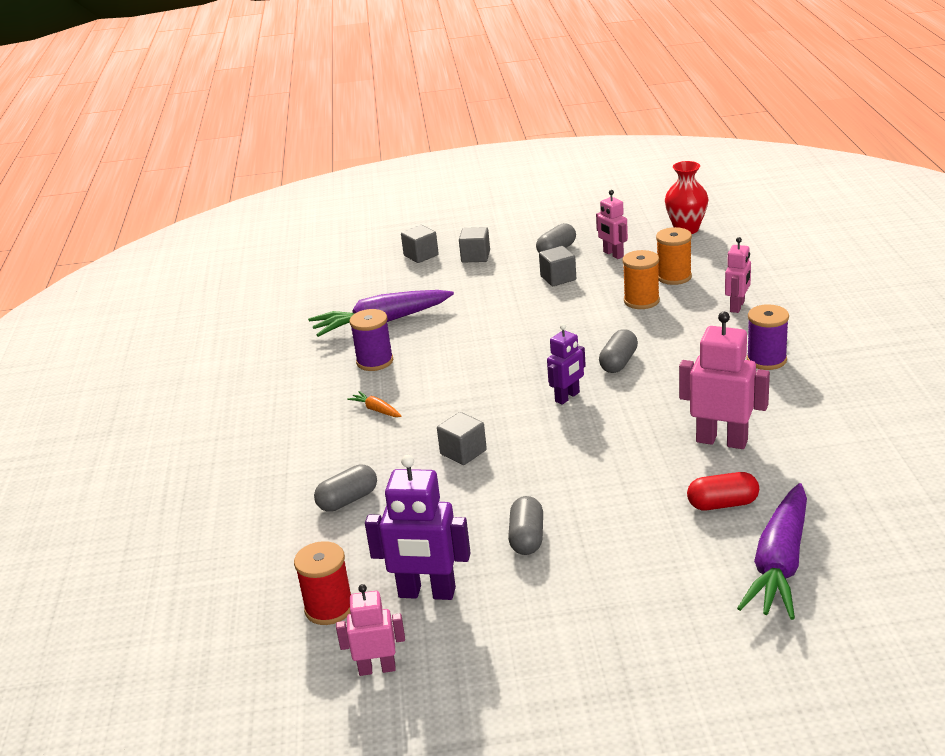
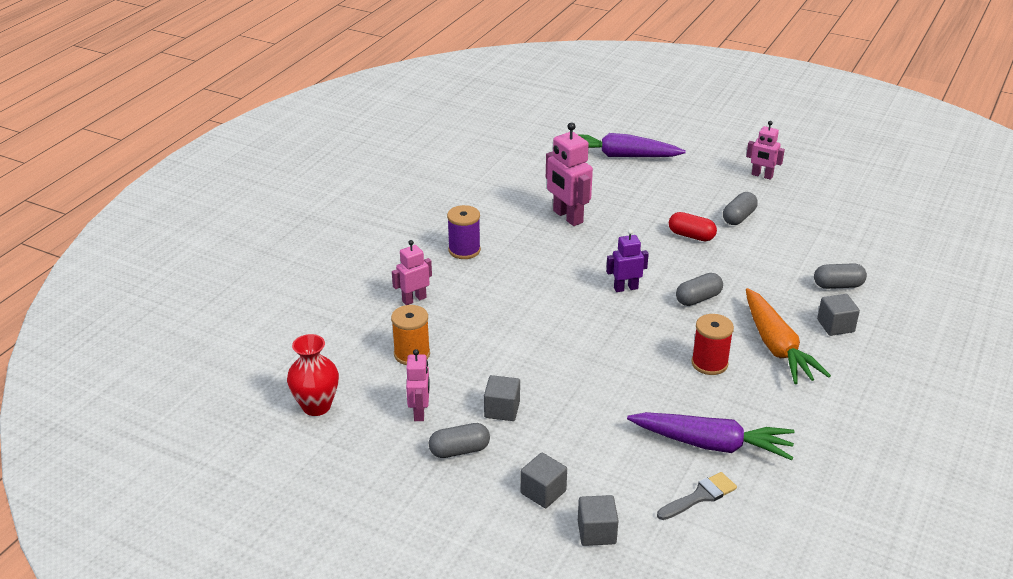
camera: 150 degrees left, 5 degrees up
(329, 608) = (880, 230): red spool -> red spool (709, 363)
(367, 295) = (700, 496): none -> grey brush
(375, 361) = (748, 397): purple spool -> none
(376, 410) = (776, 346): orange carrot -> orange carrot, size x2.40
(377, 668) = (866, 195): pink robot -> pink robot (762, 176)
(427, 593) = (818, 215): purple robot -> none
(463, 452) = (735, 282): grey cube -> grey cube (835, 326)
(618, 362) = (559, 297): grey capsule -> grey capsule (698, 299)
(641, 301) = (470, 343): orange spool -> none
(722, 504) = (613, 188): red capsule -> red capsule (691, 236)
(780, 563) = (621, 156): purple carrot -> purple carrot turned 135 degrees counterclockwise

